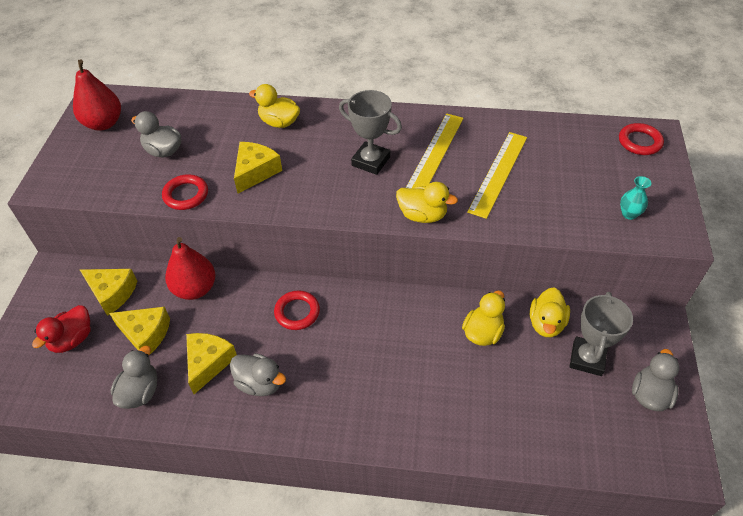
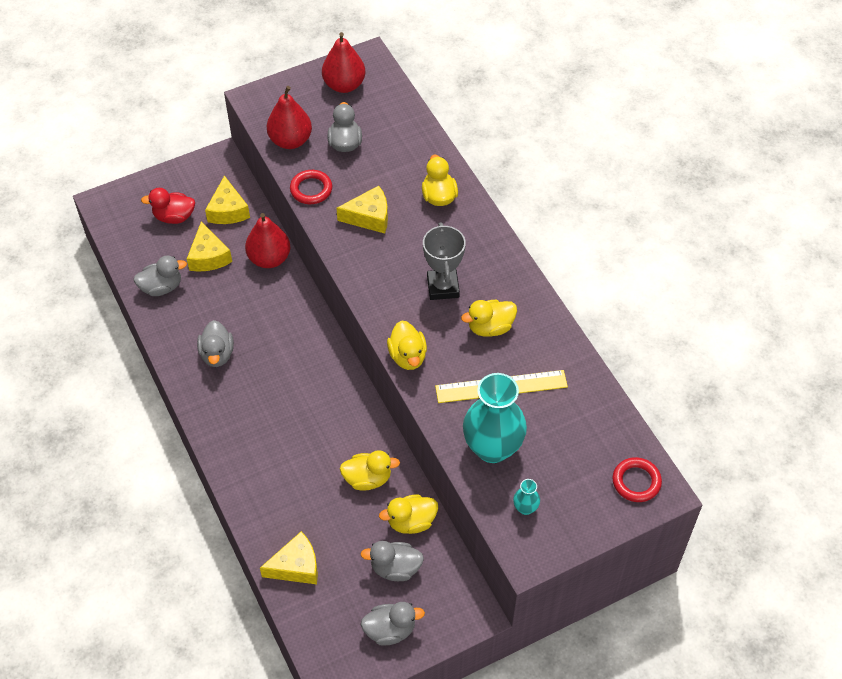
camera: 55 degrees right, 5 degrees up
(118, 183) = (290, 140): none -> red pear
(208, 363) = (212, 311): yellow cheese -> yellow cheese (296, 566)
(297, 312) = (296, 339): red ring -> none
(435, 153) = (490, 327): yellow ruler -> yellow duck
(556, 206) = (492, 448): none -> turquoise vase
(587, 358) = (395, 568): grey trophy -> grey duck

